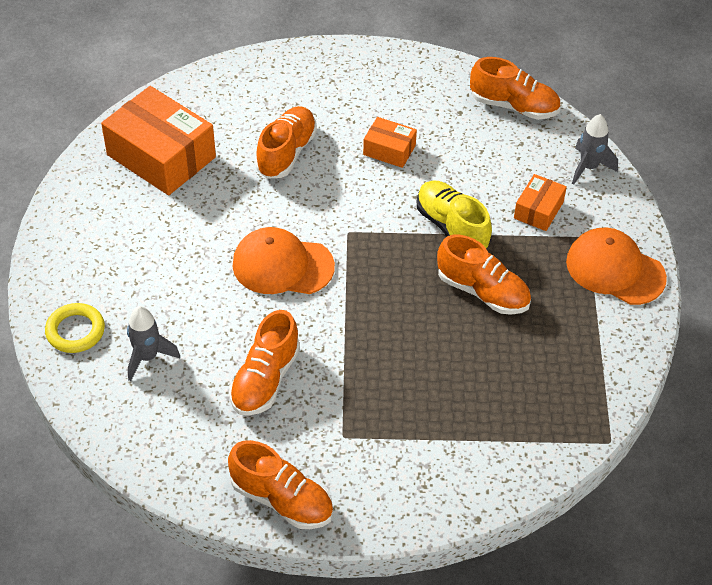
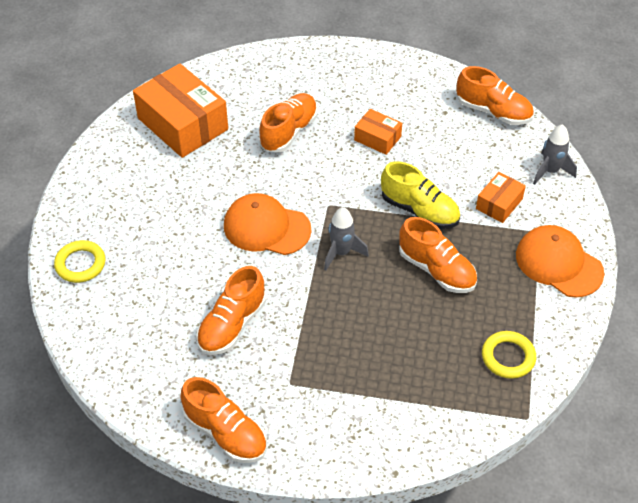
camera: 10 degrees right, 0 degrees up
(147, 357) = (136, 293): grey rocket -> grey rocket (341, 253)
(451, 227) = (419, 210): yellow shoe -> yellow shoe turned 150 degrees clockwise
(577, 378) = (508, 357): none -> yellow ring

